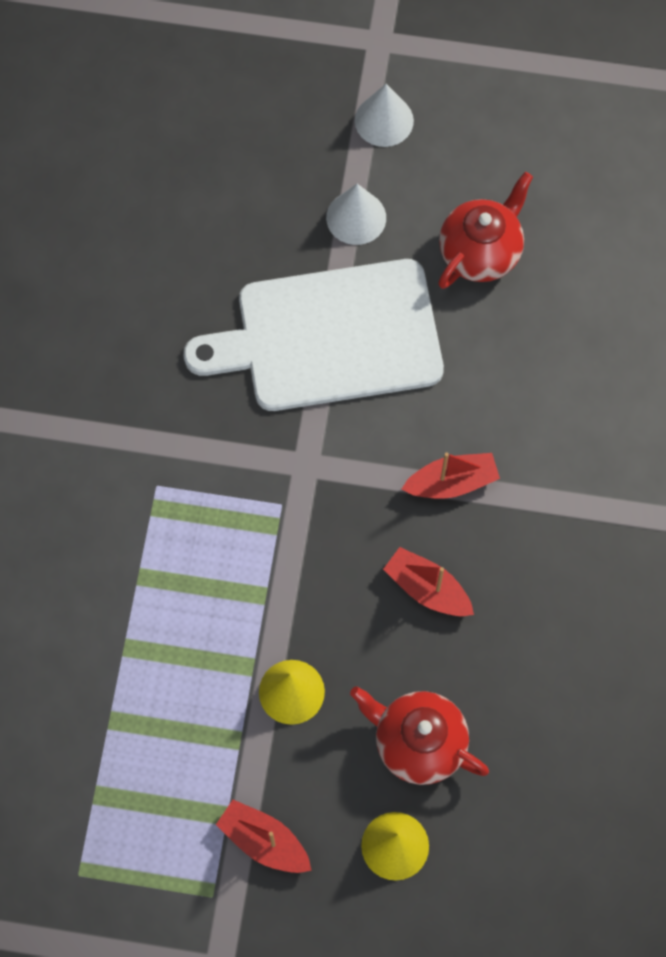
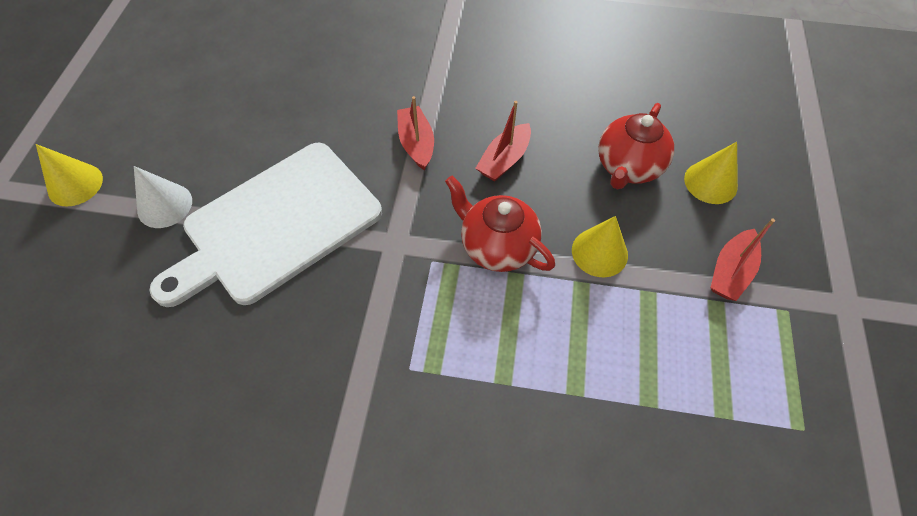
camera: 90 degrees left, 10 degrees down
(330, 337) = (277, 225): white cutting board -> white cutting board turned 60 degrees clockwise
(384, 120) = (75, 184): white cone -> yellow cone
(480, 252) = (221, 122): red teapot -> red teapot (497, 246)

